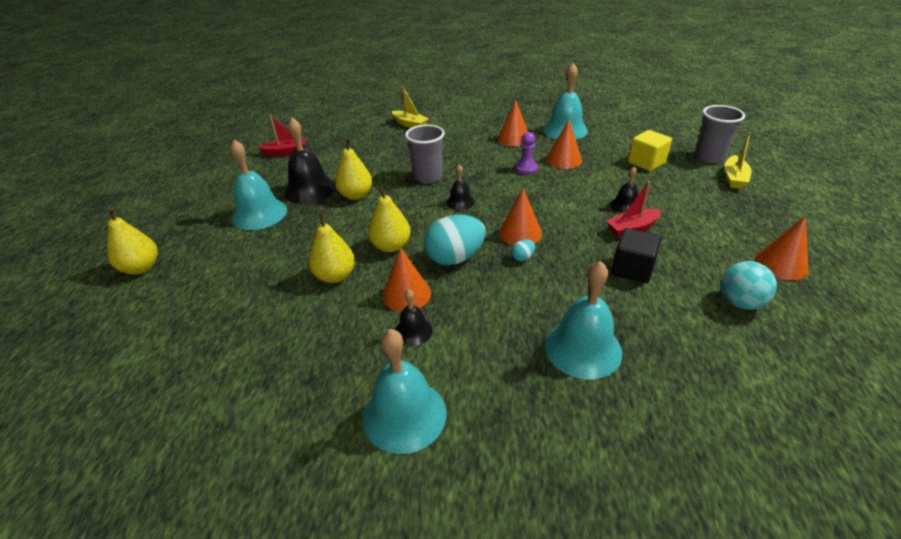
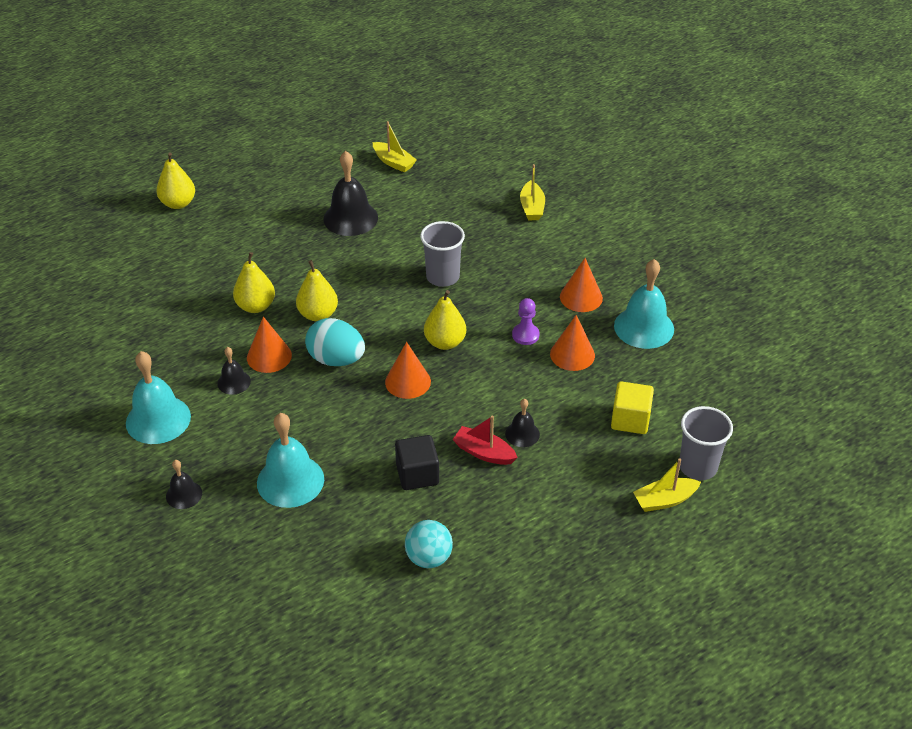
camera: 50 degrees right, 5 degrees up
(259, 214) = (290, 214): turquoise bell -> none
(286, 152) = (394, 162): red boat -> yellow boat
(356, 195) = (369, 250): yellow pear -> yellow pear (445, 342)
(460, 202) = (421, 320): black bell -> black bell (184, 494)
(522, 258) = (372, 399): turquoise egg -> none
(781, 264) = (516, 573): orange cone -> none

